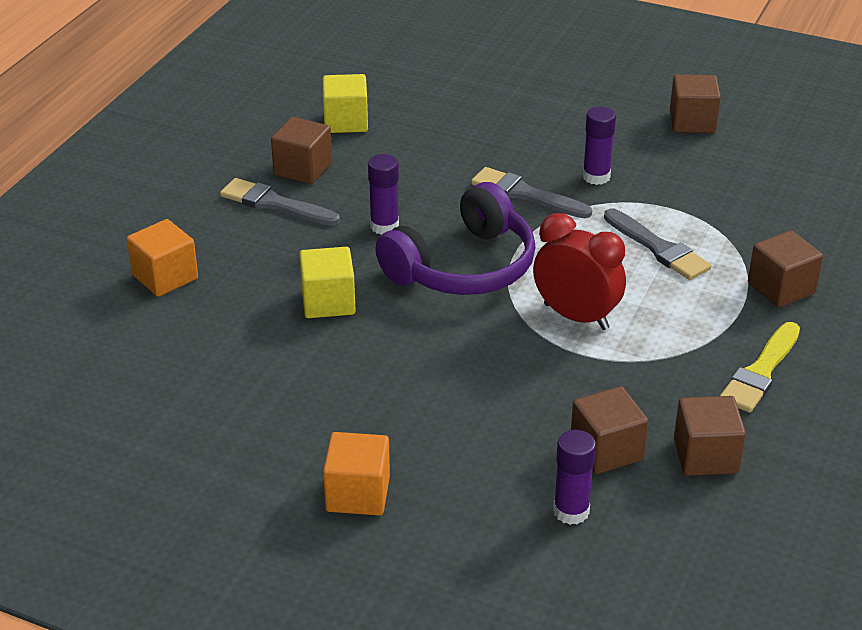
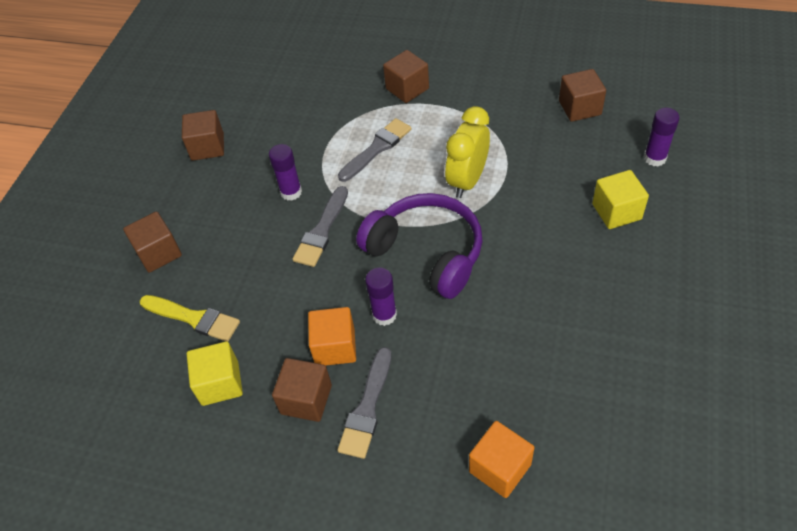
camera: 95 degrees left, 15 degrees up
(328, 302) = (496, 330): yellow cube -> yellow cube (616, 211)
(358, 494) = (694, 263): orange cube -> orange cube (335, 347)
(576, 317) = (467, 181): red clock -> yellow clock
(606, 450) = (594, 150): brown cube -> brown cube (158, 253)
(760, 372) = (494, 92): yellow brush -> yellow brush (193, 318)

